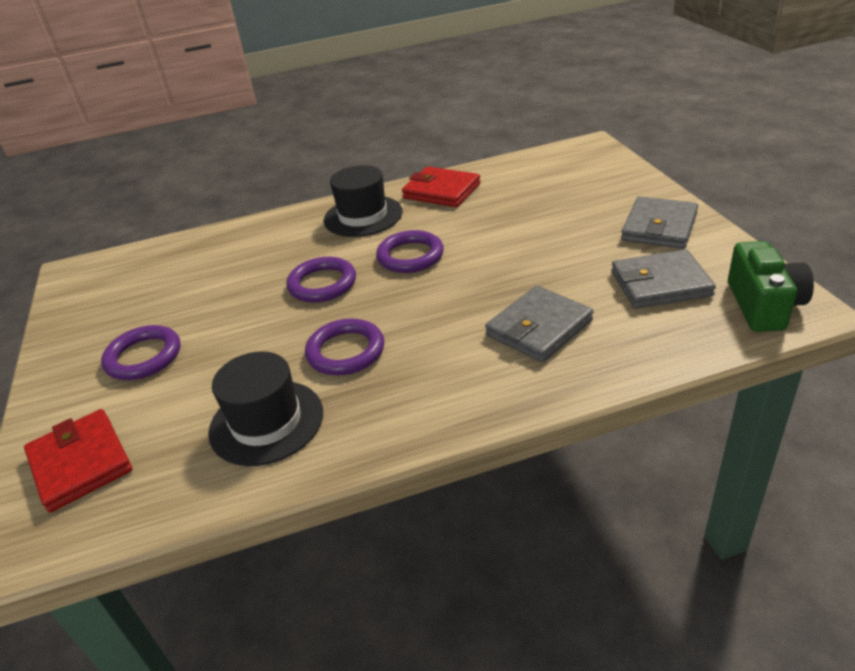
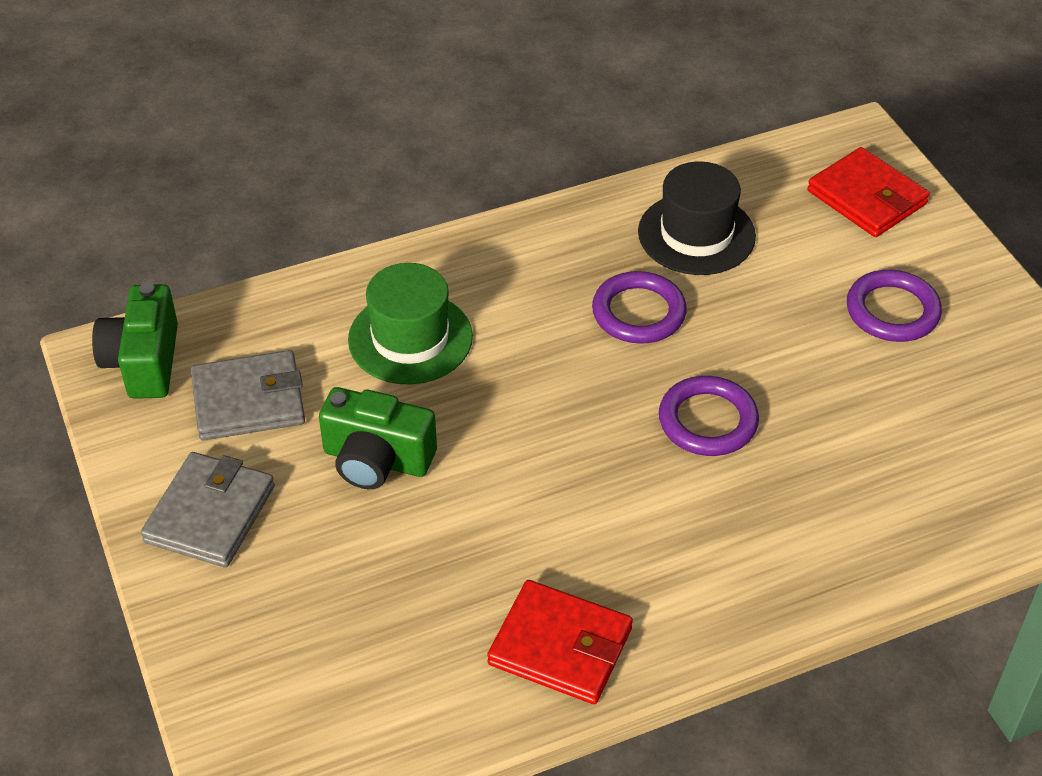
camera: 170 degrees right, 10 degrees up
(363, 216) = (692, 578): black hat -> none
(410, 256) = (589, 471): purple ring -> none
(539, 328) = (410, 338): grey wallet -> green hat
(553, 256) = (377, 460): none -> green camera

